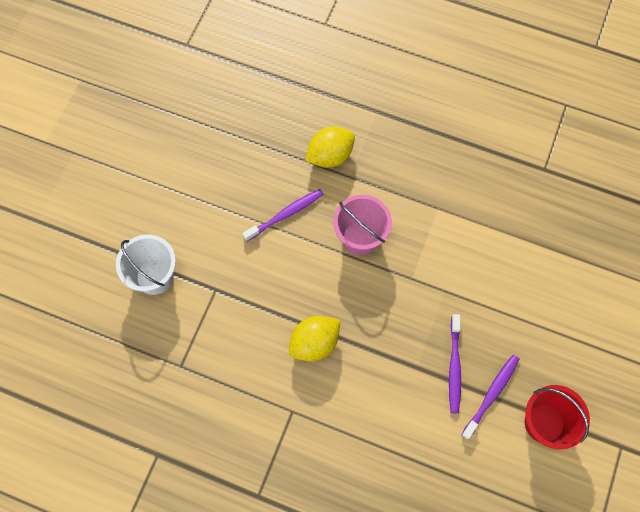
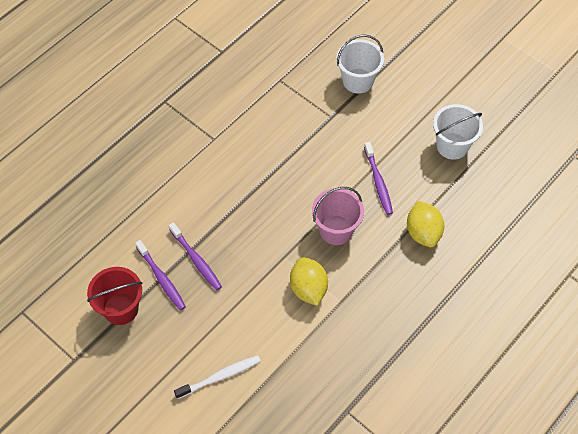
camera: 110 degrees right, 10 degrees down
(213, 156) = (452, 146): none -> white bucket
(314, 343) = (259, 169): yellow lemon -> yellow lemon (308, 289)
(454, 367) = (196, 260): purple toothbrush -> purple toothbrush turned 150 degrees counterclockwise
(567, 292) = (220, 377): none -> white toothbrush

